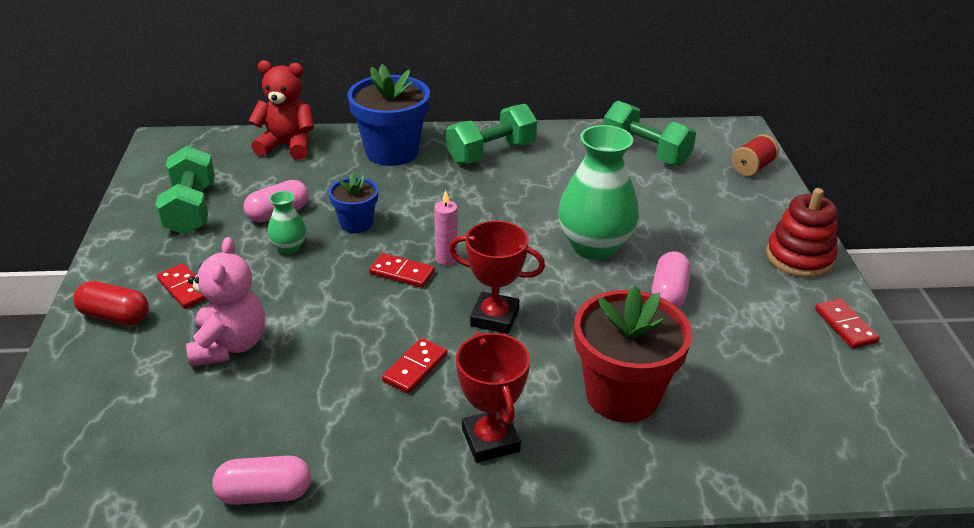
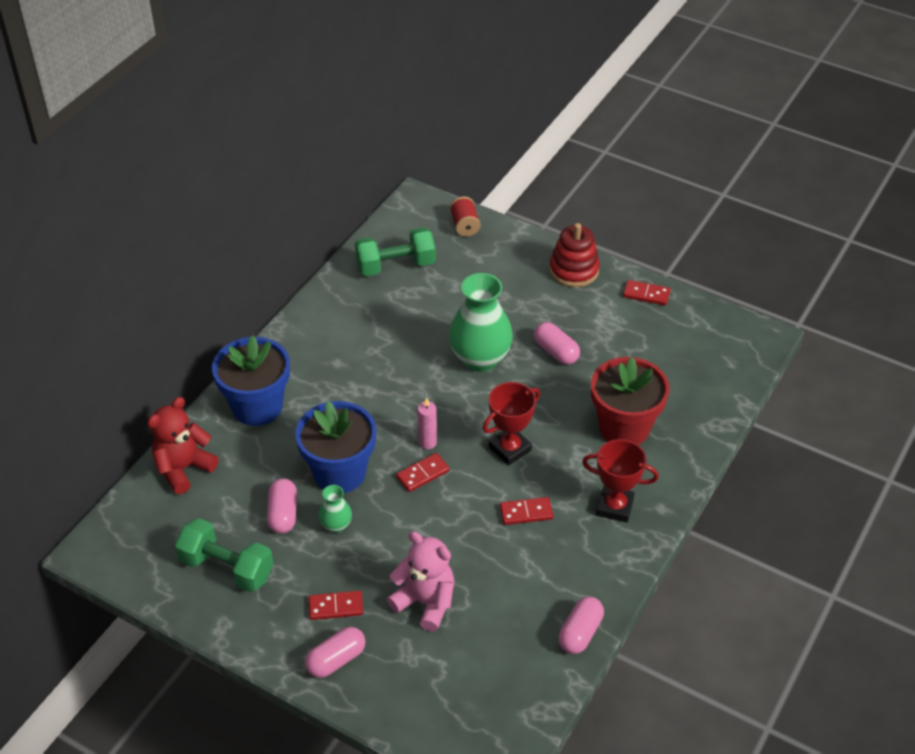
camera: 55 degrees left, 10 degrees up
(115, 316) = (336, 660): red capsule -> pink capsule
(356, 223) = (339, 473): blue flower pot -> blue flower pot, size x1.83
(415, 368) = (526, 512): red domino -> red domino turned 75 degrees counterclockwise
(491, 153) = (316, 349): green dumbbell -> none

